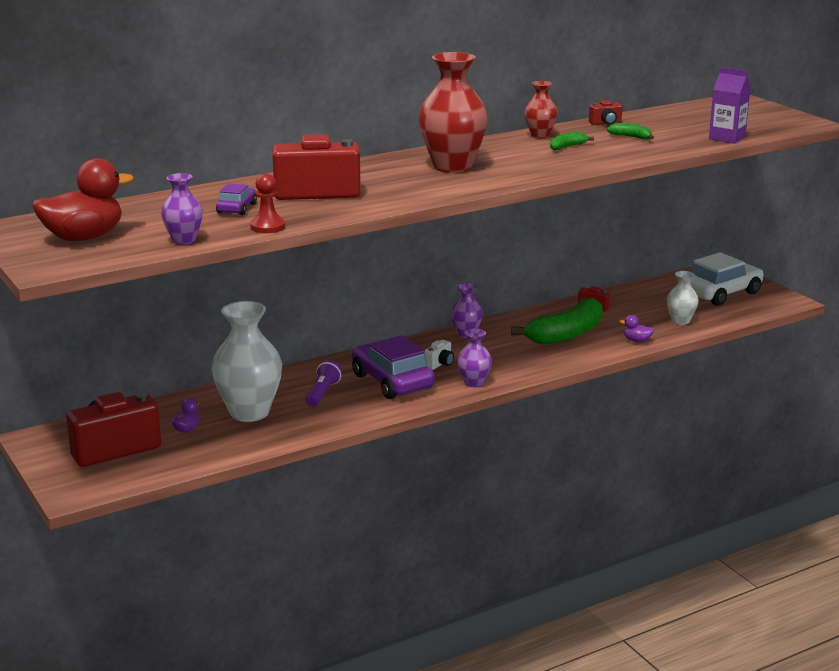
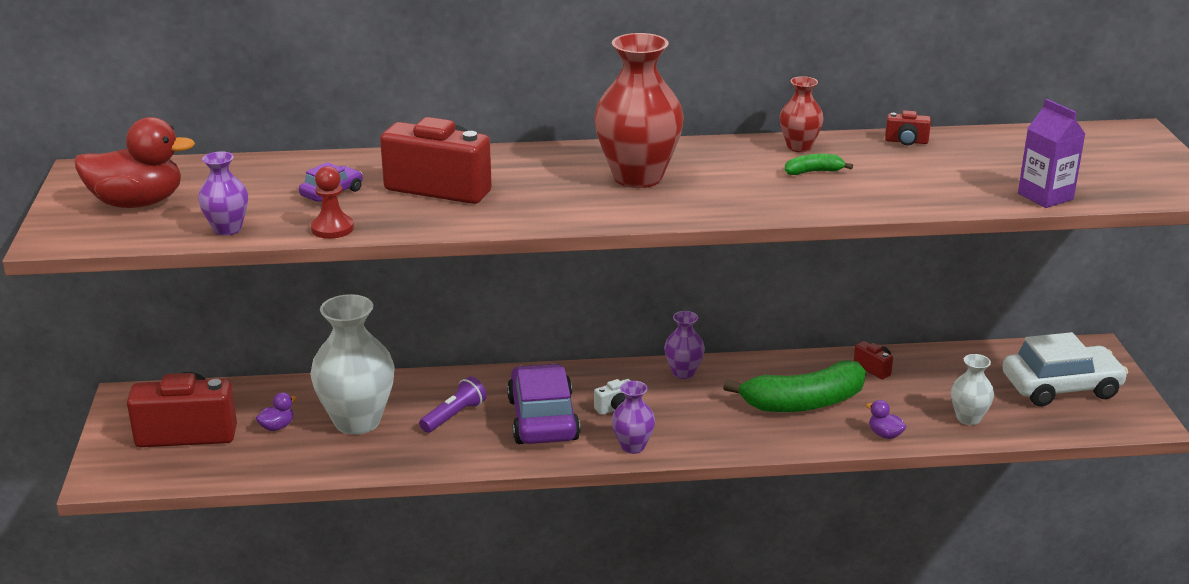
camera: 25 degrees right, 5 degrees up
(631, 137) = (914, 171): green banana -> none

